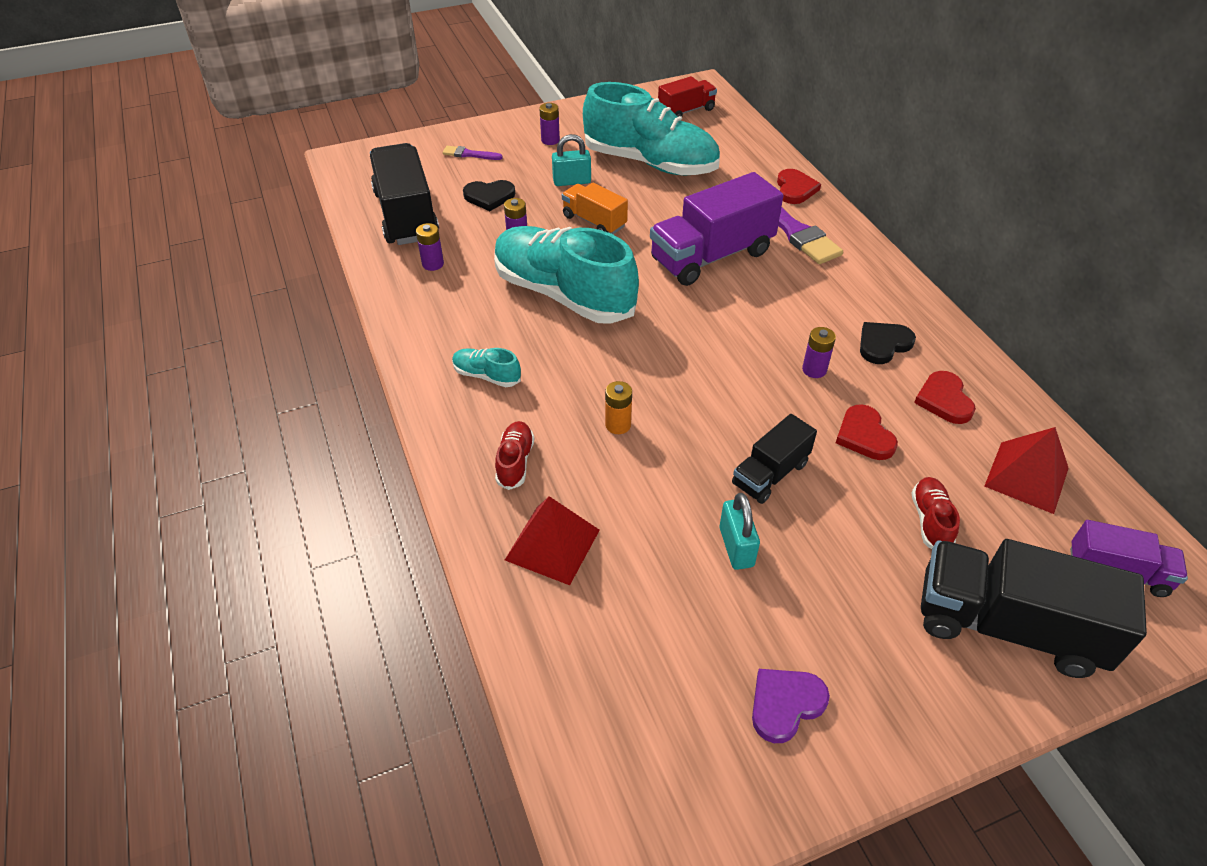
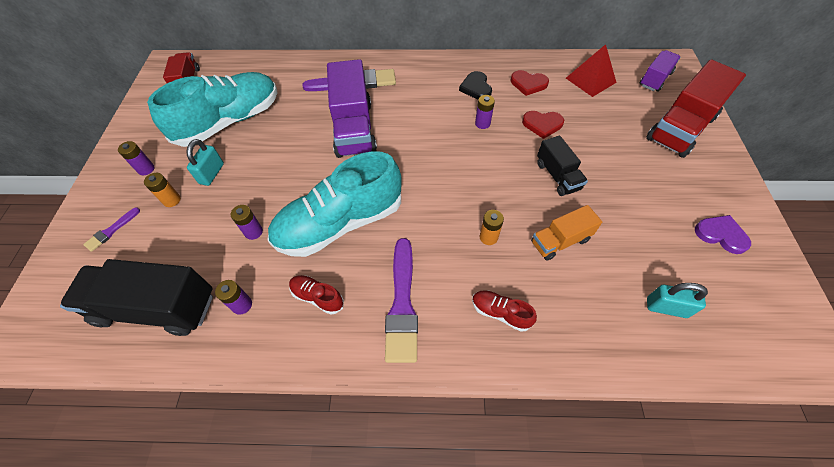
camera: 65 degrees left, 10 degrees up
(487, 376) = (402, 304): turquoise shoe -> purple brush
(489, 197) = (184, 234): black heart -> none
(523, 172) = (172, 200): none -> orange battery
(552, 544) = (584, 313): red pyramid -> none
(594, 221) = (270, 177): orange truck -> orange truck (560, 241)
(736, 547) = (609, 214): turquoise padlock -> turquoise padlock (666, 307)
(785, 704) = (721, 235): purple heart -> purple heart turned 135 degrees clockwise
(795, 189) = (317, 66): red heart -> none
(930, 521) = (610, 125): red shoe -> red shoe (317, 297)
(1007, 626) = (680, 128): black truck -> red truck

